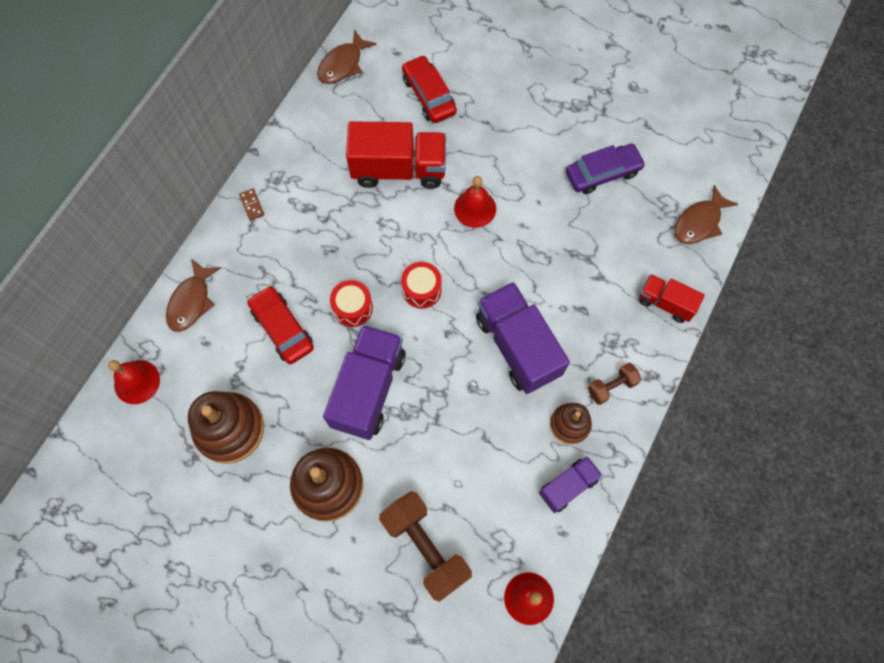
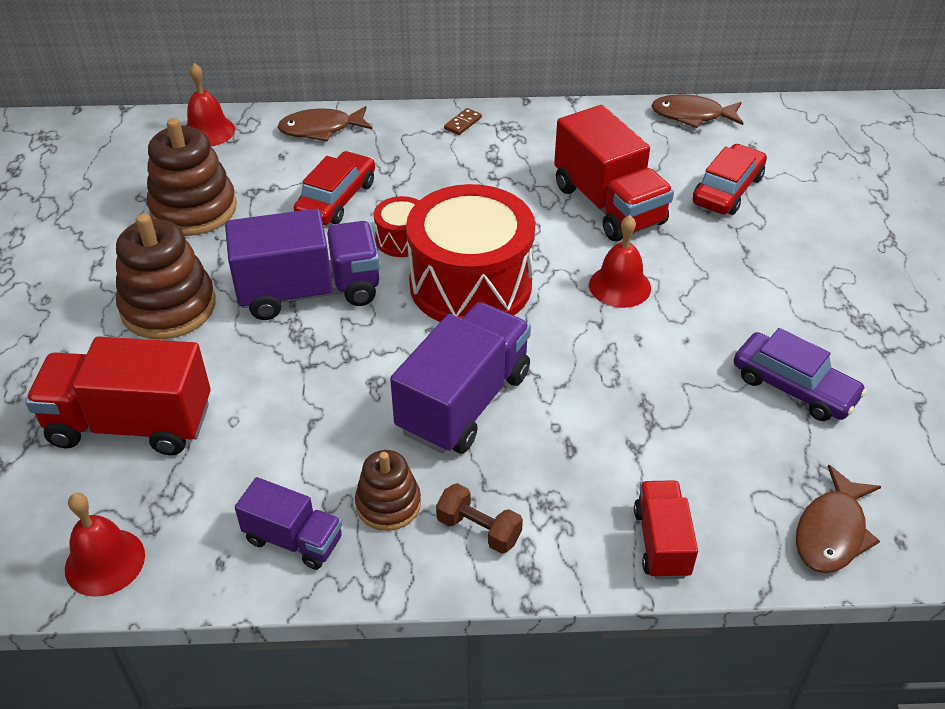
camera: 60 degrees right, 25 degrees down
(421, 290) = (470, 284): red drum -> red drum, size x2.20
(426, 547) = (131, 424): brown dumbbell -> red truck
(699, 222) = (832, 532): brown fish -> brown fish turned 75 degrees counterclockwise

